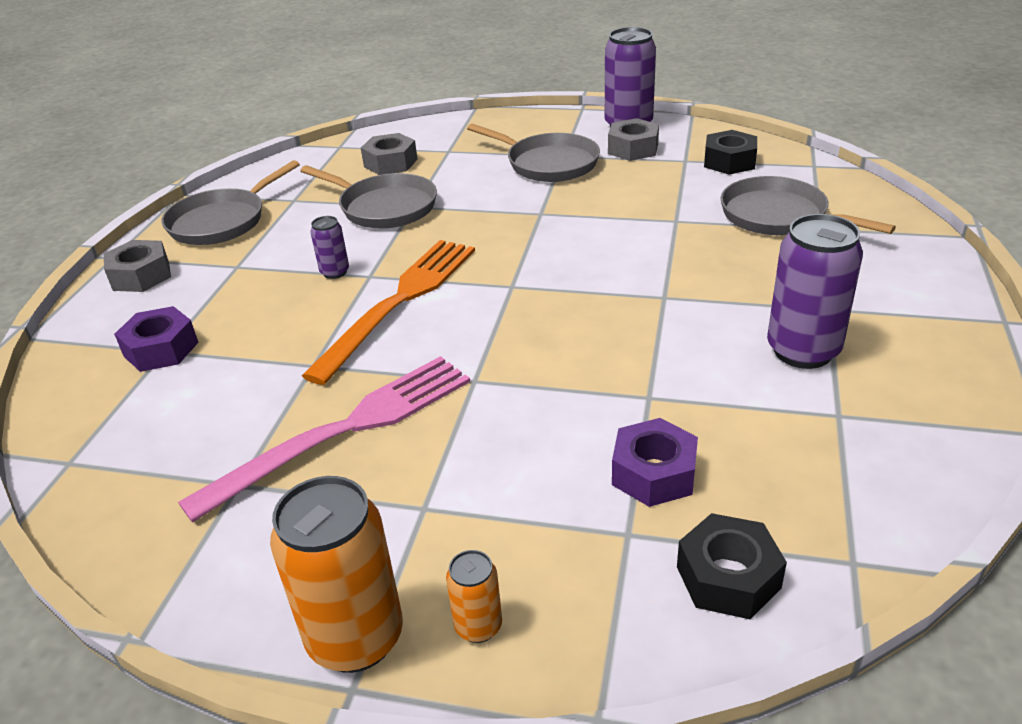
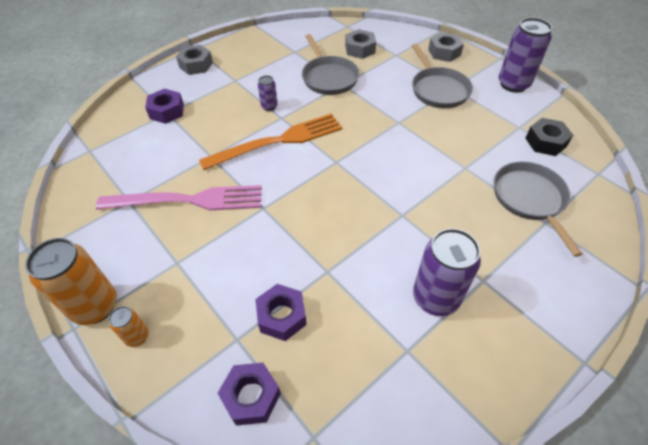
camera: 35 degrees right, 15 degrees up
(222, 221) = (253, 49): grey pan -> none
(633, 149) = (497, 103): grey nut -> grey nut (444, 52)
(728, 577) = (251, 396): black nut -> purple nut

